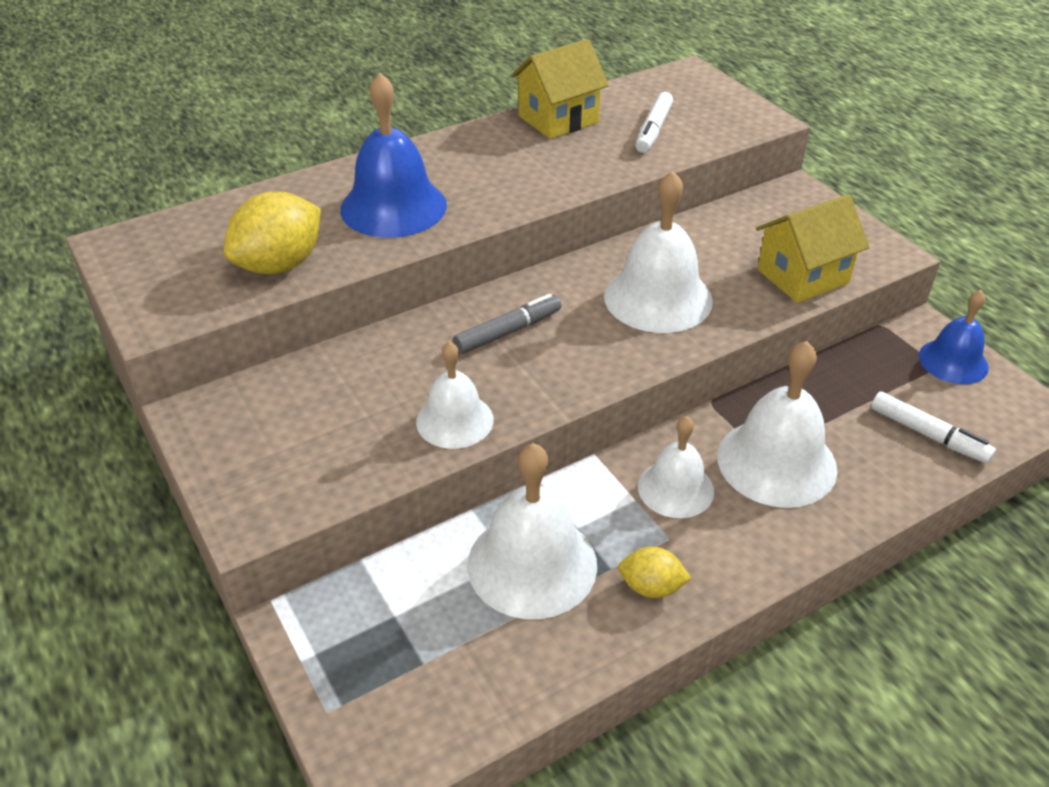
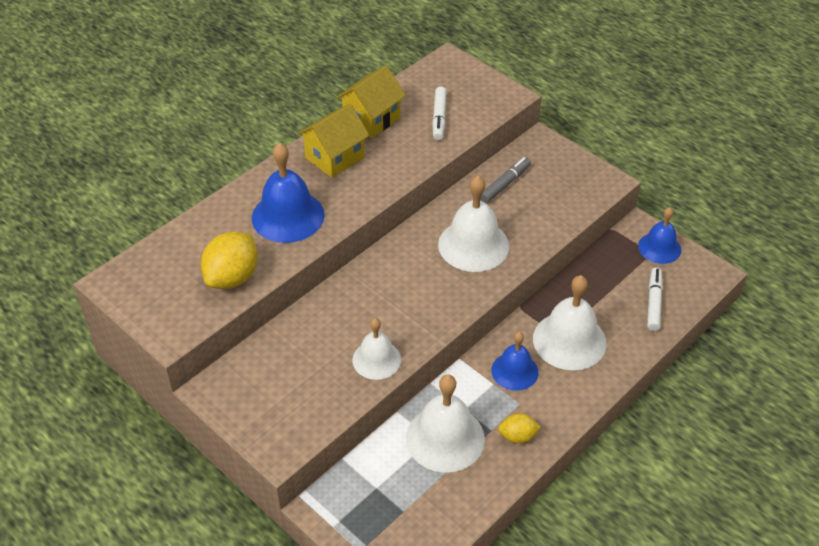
camera: 15 degrees left, 5 degrees up
(508, 331) = (387, 289): grey marker -> grey marker (505, 184)
(675, 488) = (514, 371): white bell -> blue bell
(802, 276) = (559, 210): yellow house -> yellow house (334, 157)
(928, 434) = (653, 303): white marker -> white marker turned 105 degrees counterclockwise

